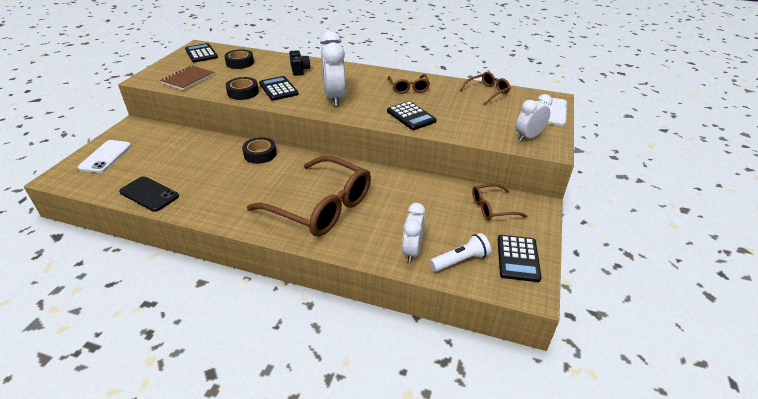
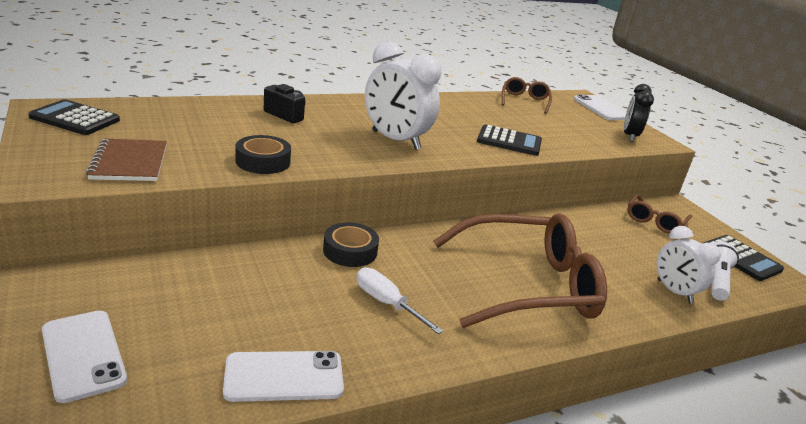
camera: 45 degrees left, 10 degrees down
(149, 194) = (284, 377): black phone -> white phone
(235, 184) = (386, 303): none -> white screwdriver
(240, 63) = (175, 121): black tape -> none
(278, 89) = (305, 145): black calculator -> none
(408, 88) = (450, 111): brown glasses -> none
(528, 137) = (629, 136): white clock -> black clock

